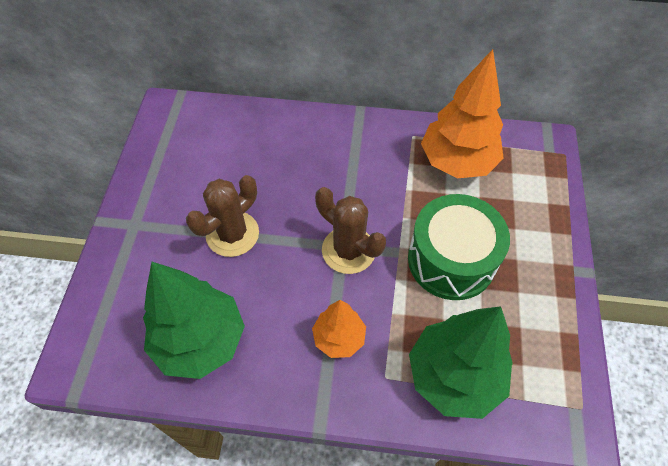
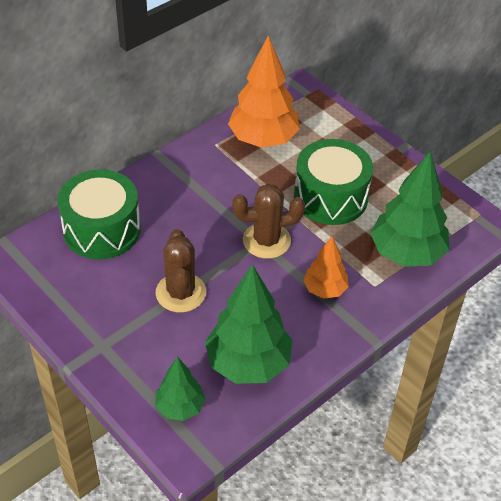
camera: 50 degrees left, 10 degrees down
(113, 325) = (180, 407): none -> green tree
(247, 137) = (102, 229): none -> green drum

